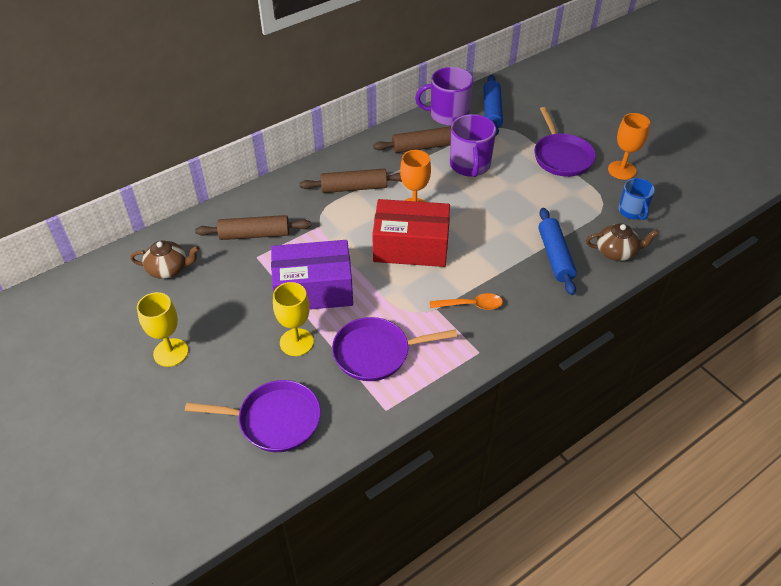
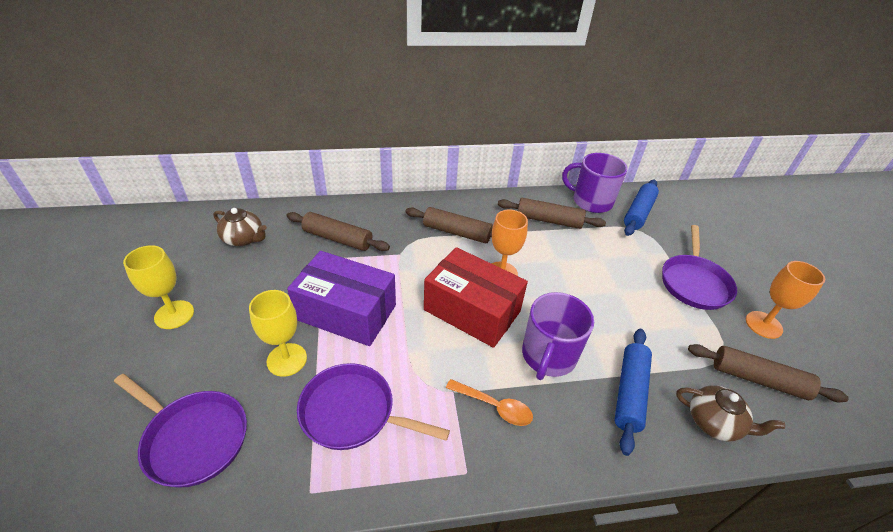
camera: 25 degrees right, 5 degrees down
(470, 165) = (585, 254): purple mug -> purple mug (548, 356)
(632, 211) = (758, 379): blue mug -> brown rolling pin

